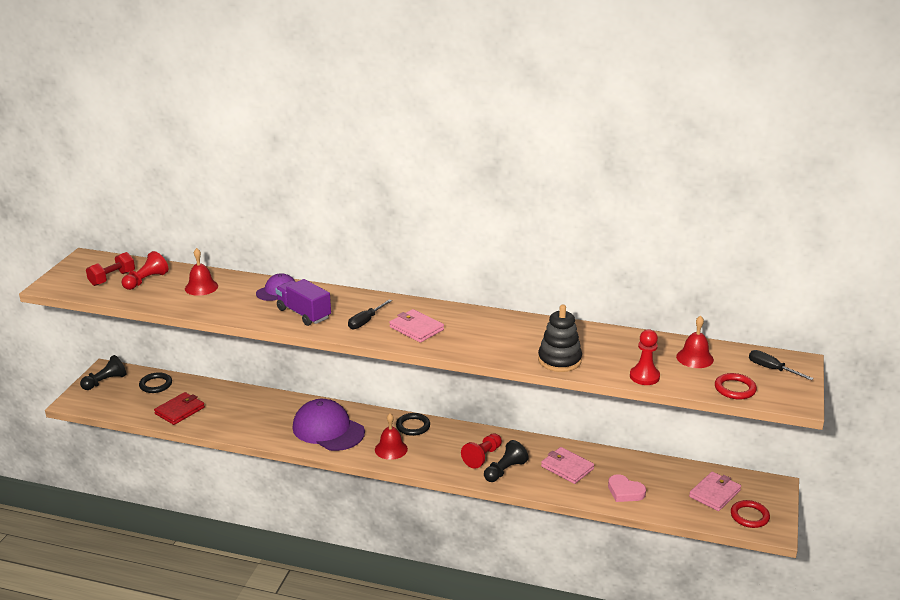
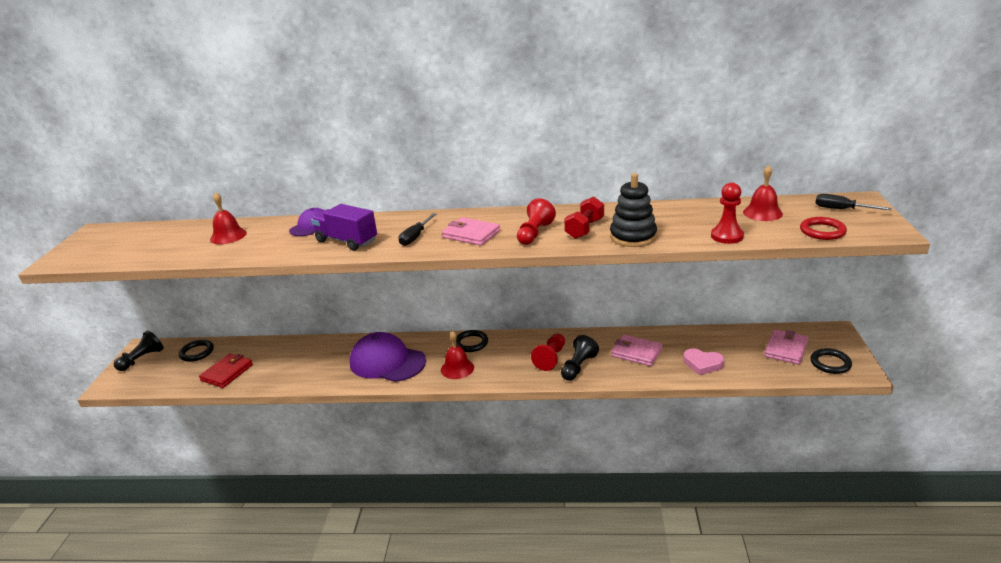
camera: 10 degrees left, 0 degrees up
(112, 278) = (127, 244): red dumbbell -> red dumbbell (584, 229)
(146, 281) = (165, 240): red pawn -> red pawn (534, 233)
(749, 516) = (830, 363): red ring -> black ring

